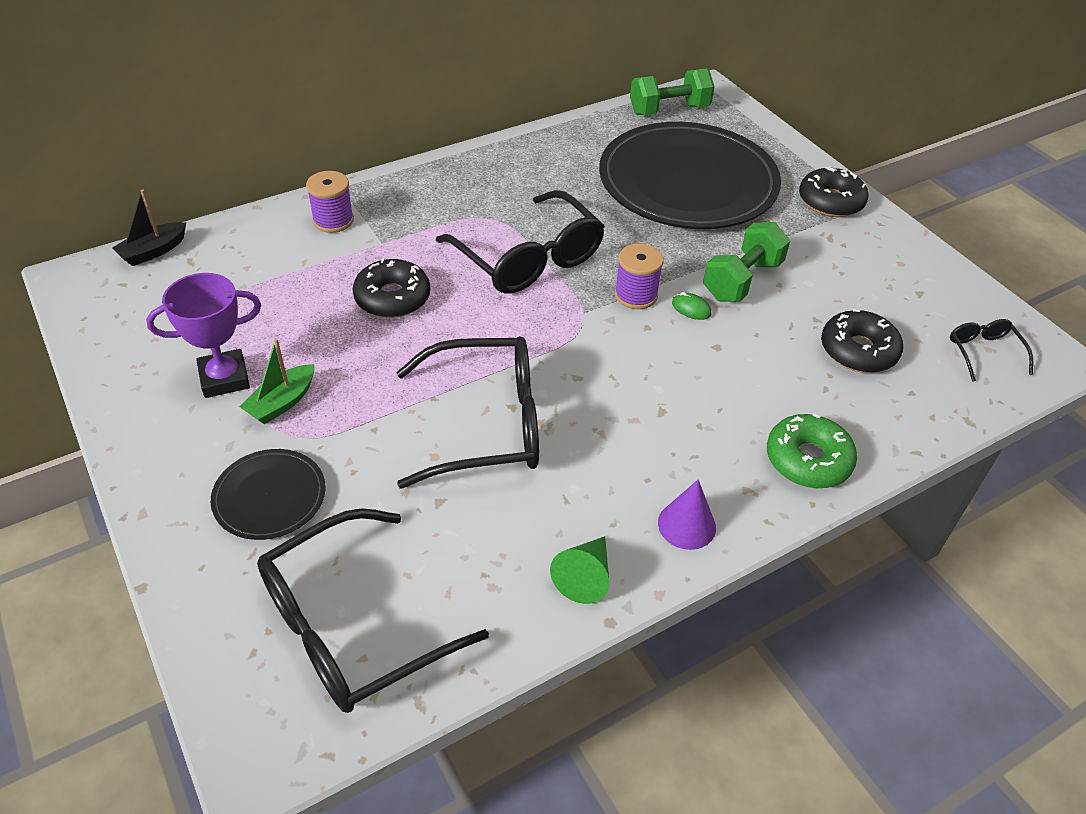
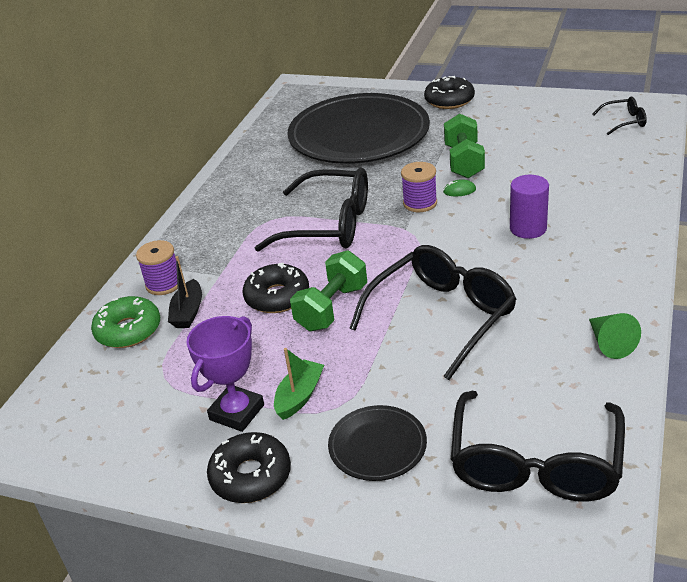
camera: 35 degrees left, 10 degrees down
(153, 251) = (52, 385): black boat -> black boat (188, 312)
(282, 402) = (299, 396): green boat -> green boat turned 150 degrees counterclockwise
(669, 110) = (289, 106): green dumbbell -> green dumbbell (332, 308)
(686, 525) = (617, 284): purple cone -> none
(693, 398) = (528, 228): none -> purple cylinder
(808, 460) = (623, 217): green donut -> green donut (128, 330)
(858, 350) = (569, 156): black donut -> black donut (251, 476)
(984, 353) = (624, 121): black glasses -> black glasses turned 135 degrees clockwise

